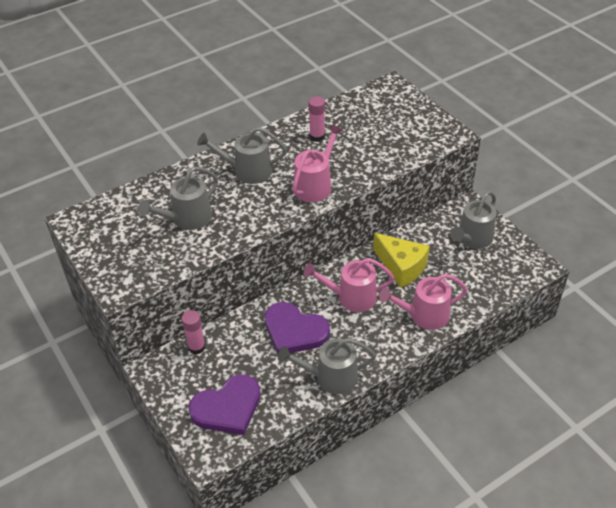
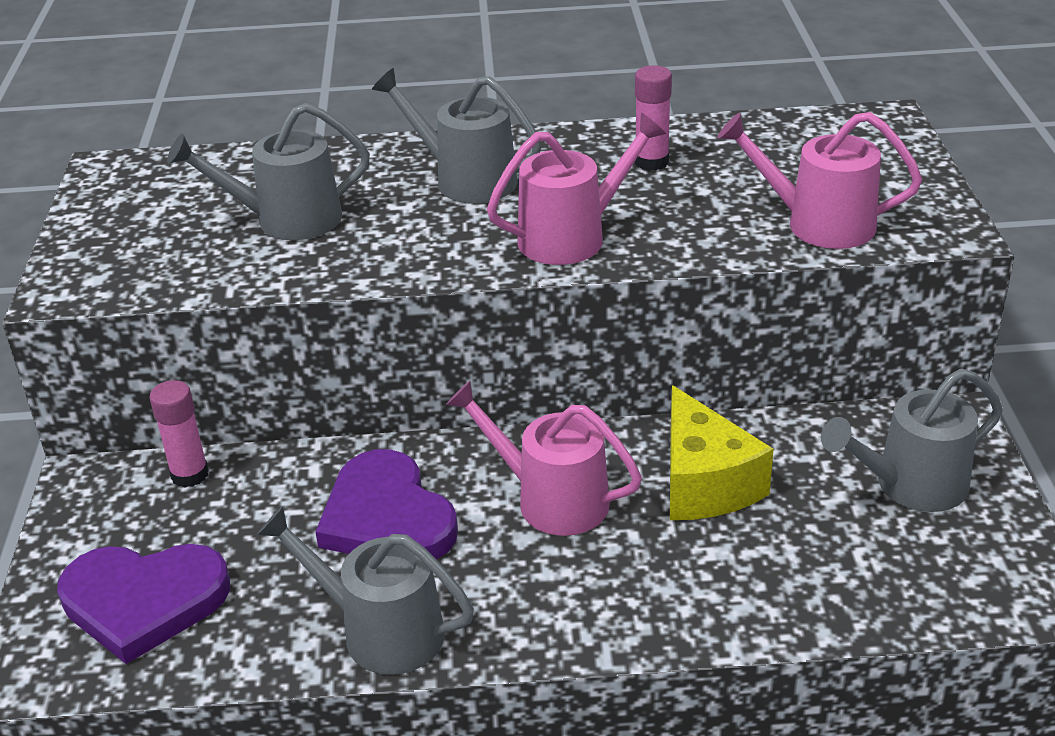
camera: 30 degrees right, 10 degrees down
(424, 315) = (679, 593): pink watering can -> pink watering can (819, 224)

